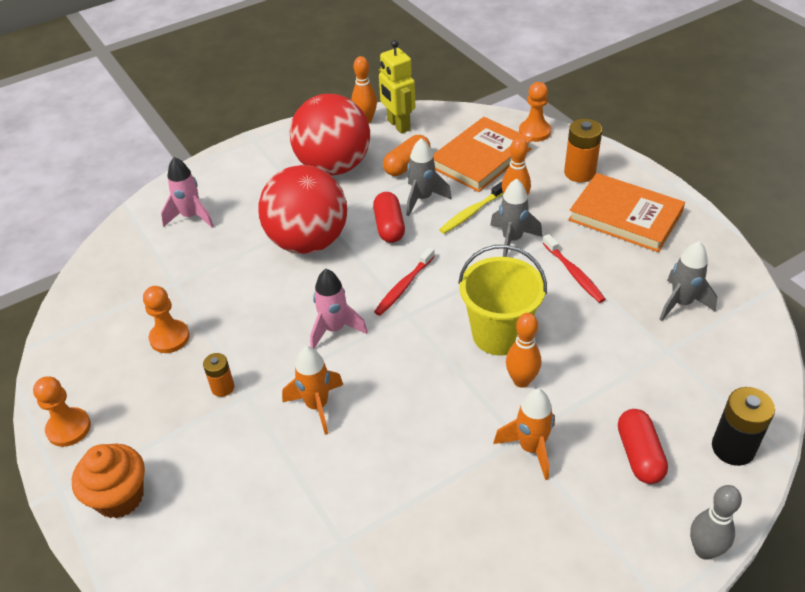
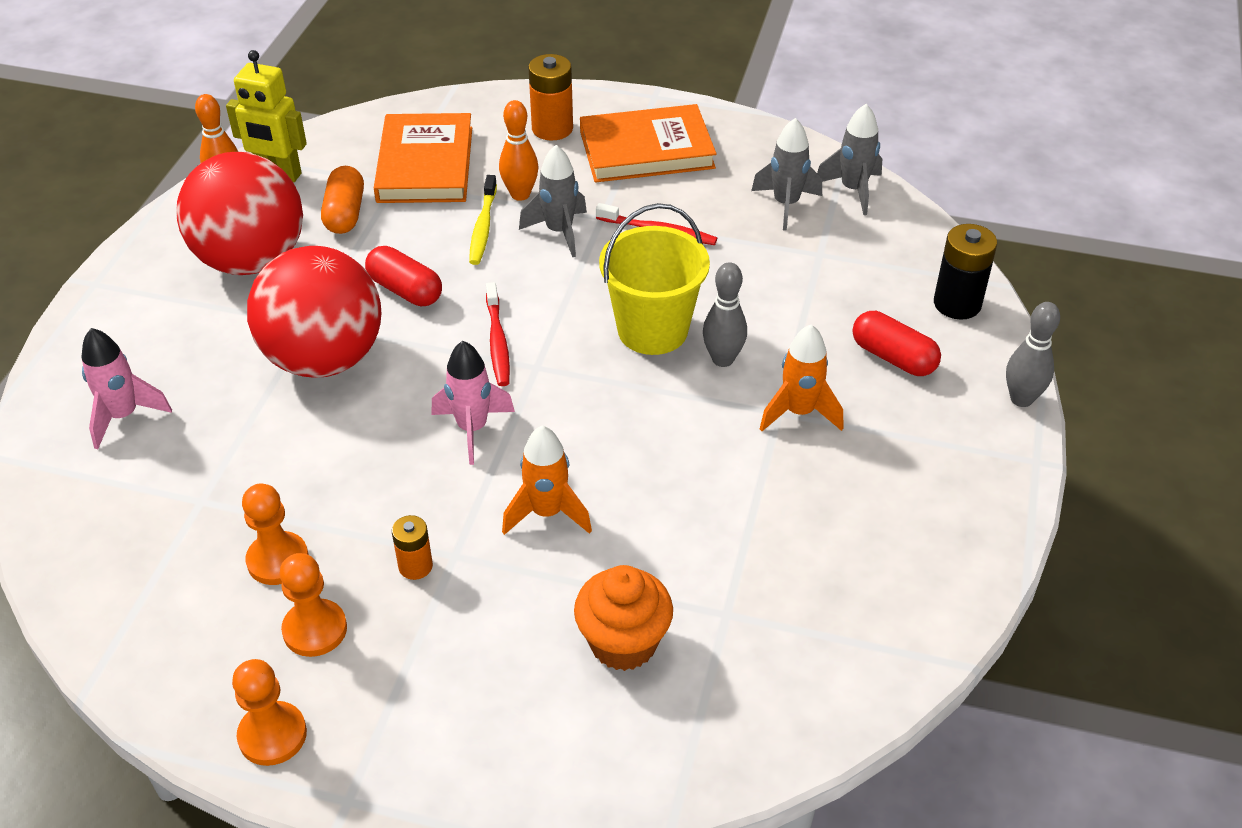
camera: 45 degrees left, 0 degrees up
(120, 497) = (435, 751): orange cupcake -> orange cupcake (623, 643)
(422, 199) = (409, 241): grey rocket -> grey rocket (853, 190)
(521, 380) = (722, 359): orange bowling pin -> grey bowling pin
(534, 132) = (454, 108): orange pawn -> orange pawn (315, 630)

